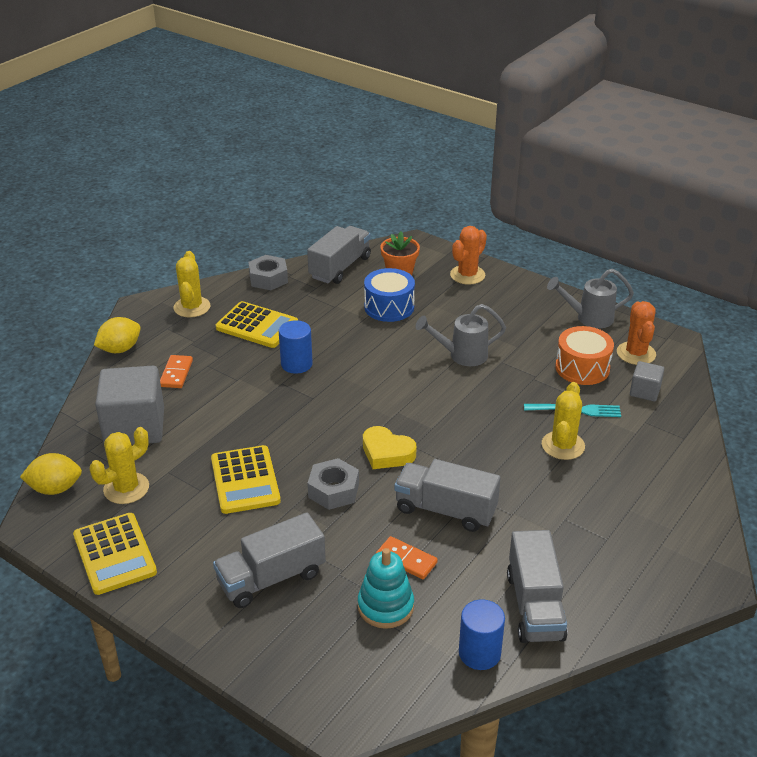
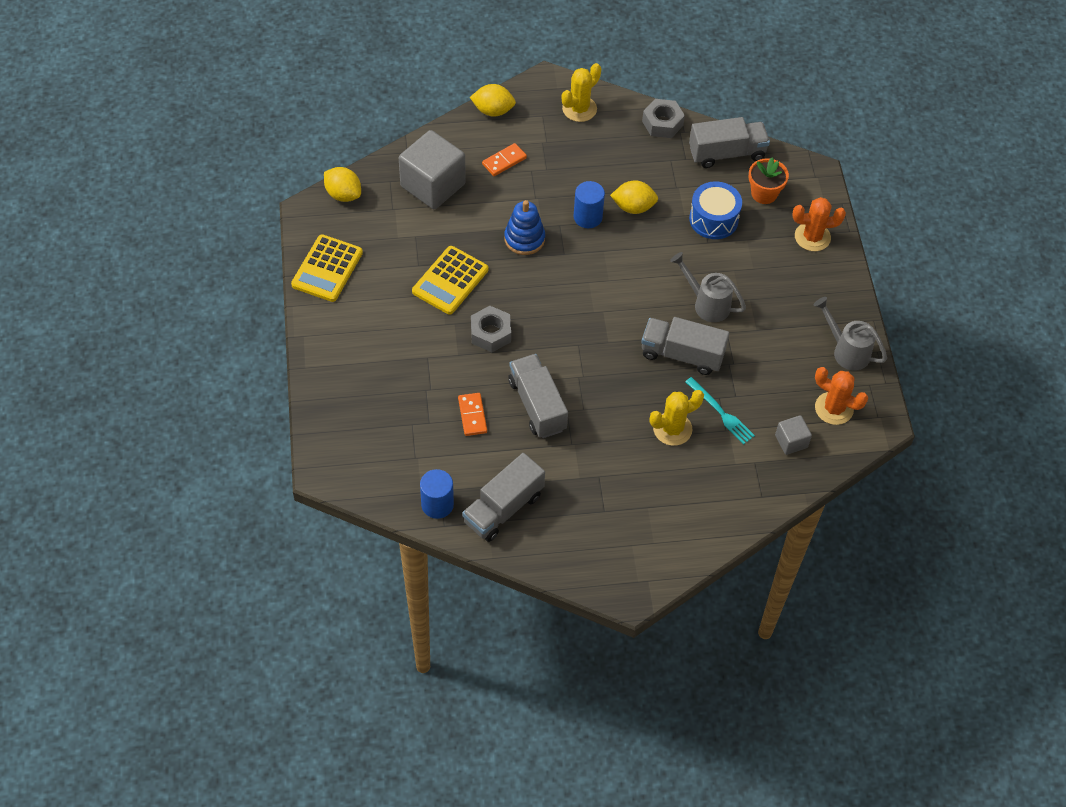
camera: 45 degrees right, 20 degrees up
(126, 488) = (380, 228): yellow cactus -> none
(257, 326) = (602, 162): yellow calculator -> none
(267, 410) = (524, 239): none -> blue stacking toy
(271, 578) = (388, 359): grey truck -> grey truck (682, 354)
(322, 336) = (633, 207): none -> yellow lemon
(385, 606) = (425, 432): turquoise stacking toy -> none
(387, 453) = (555, 335): yellow heart -> none
(582, 368) = (776, 385): orange drum -> none
(636, 353) = (834, 408): orange cactus -> orange cactus turned 75 degrees clockwise

